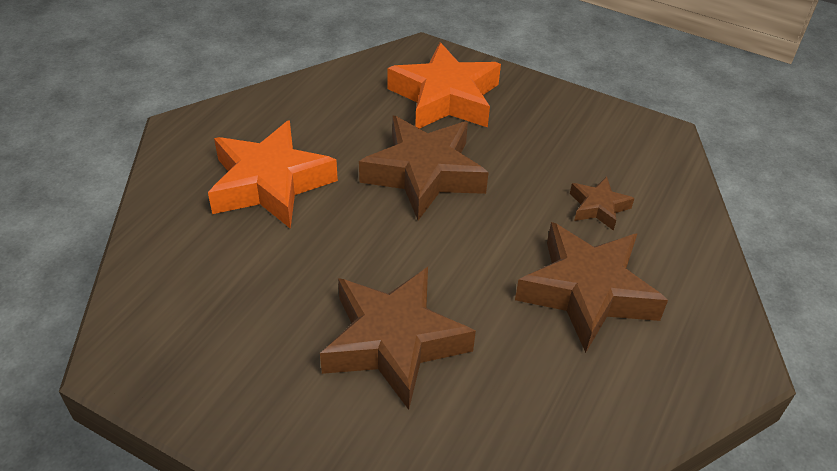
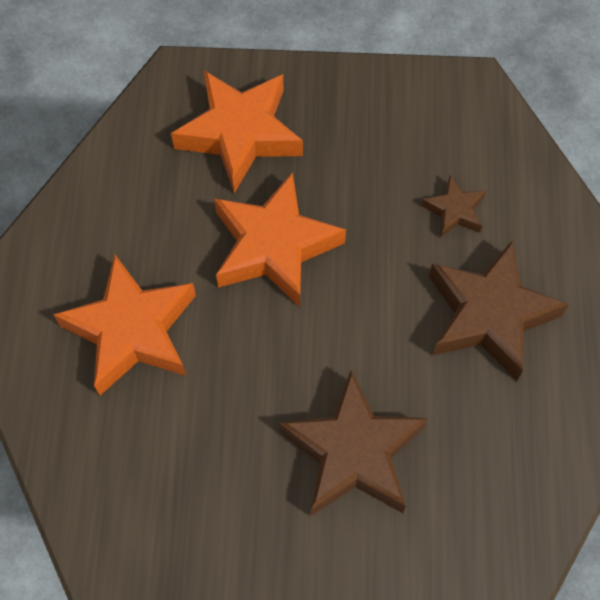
camera: 25 degrees left, 20 degrees up
(424, 174) = (274, 246): brown star -> orange star

